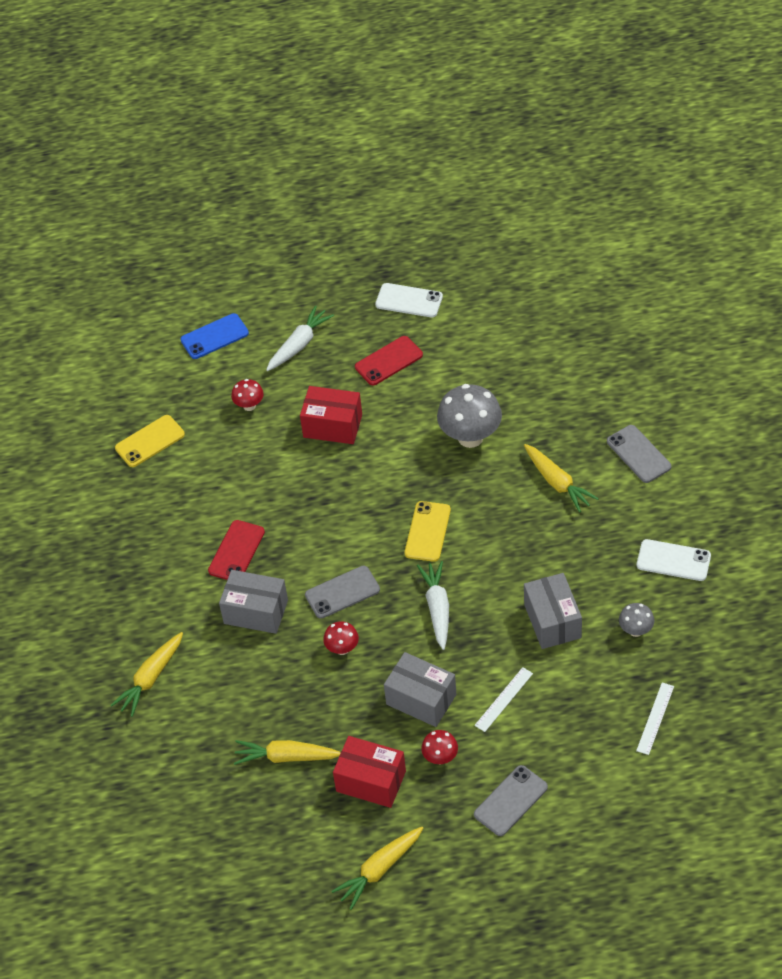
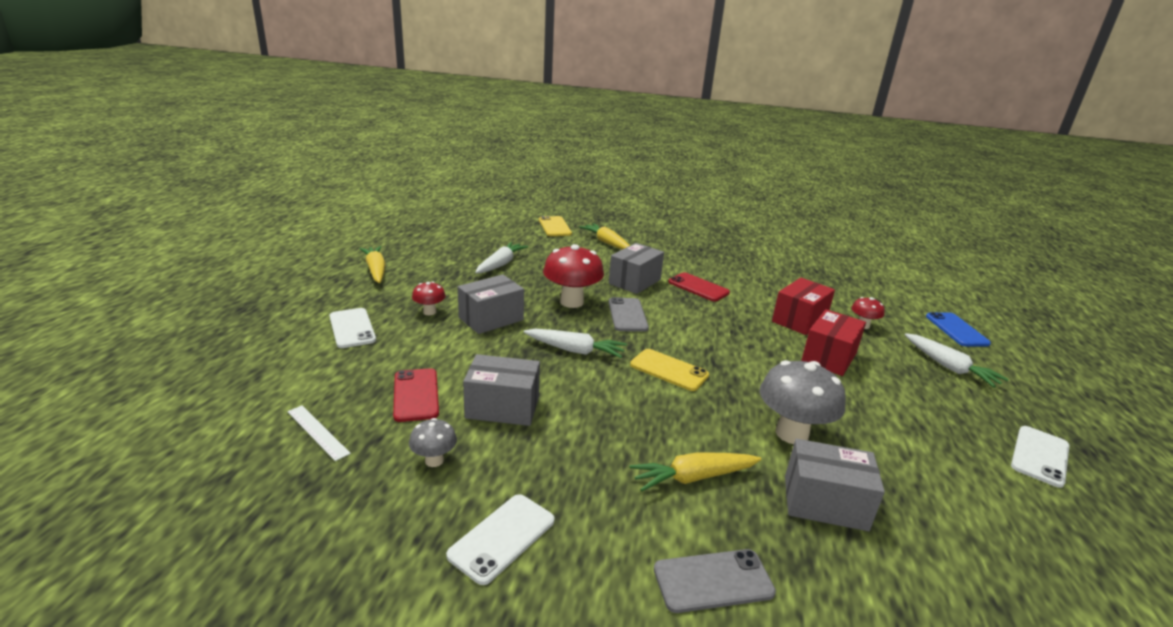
camera: 105 degrees right, 25 degrees down
(150, 441) = (828, 282): yellow phone -> yellow phone (554, 227)
(286, 757) = (500, 264): yellow carrot -> white carrot
(342, 649) = (571, 302): red mushroom -> red mushroom, size x1.95
(371, 781) = (445, 284): red box -> red box (799, 320)
(388, 361) = (925, 413): red phone -> red phone (416, 395)
(503, 699) = (447, 354): white ruler -> none
(510, 801) = (352, 328): grey phone -> white phone
(537, 412) = (825, 503): none -> grey box

